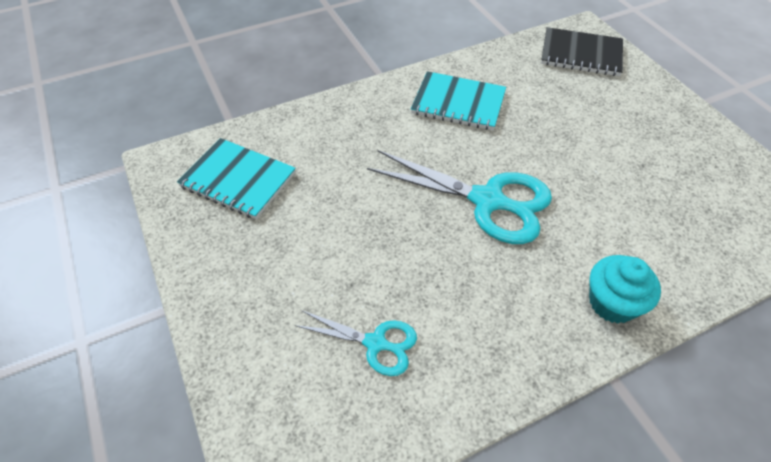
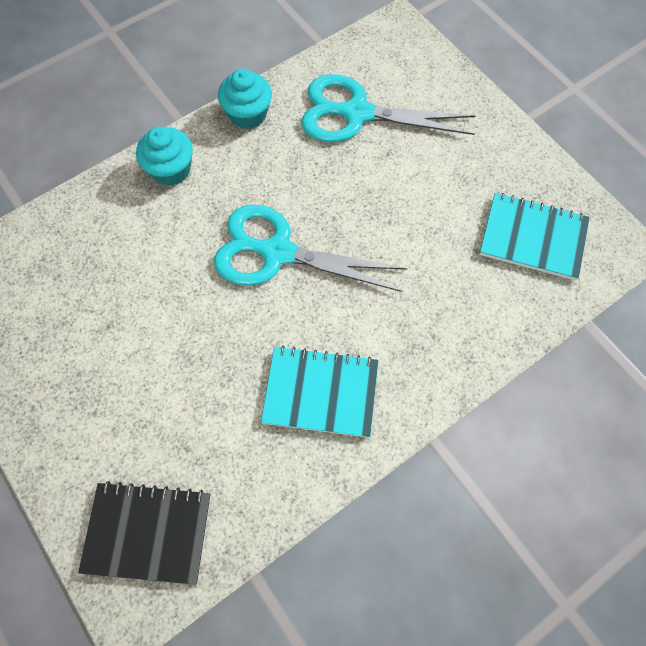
camera: 170 degrees right, 15 degrees up
(375, 343) = (356, 113): turquoise scissors -> turquoise scissors, size x1.83
(520, 365) = (248, 114): none -> turquoise cupcake

